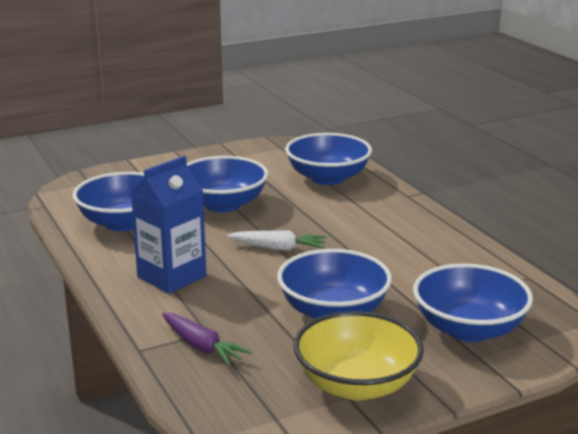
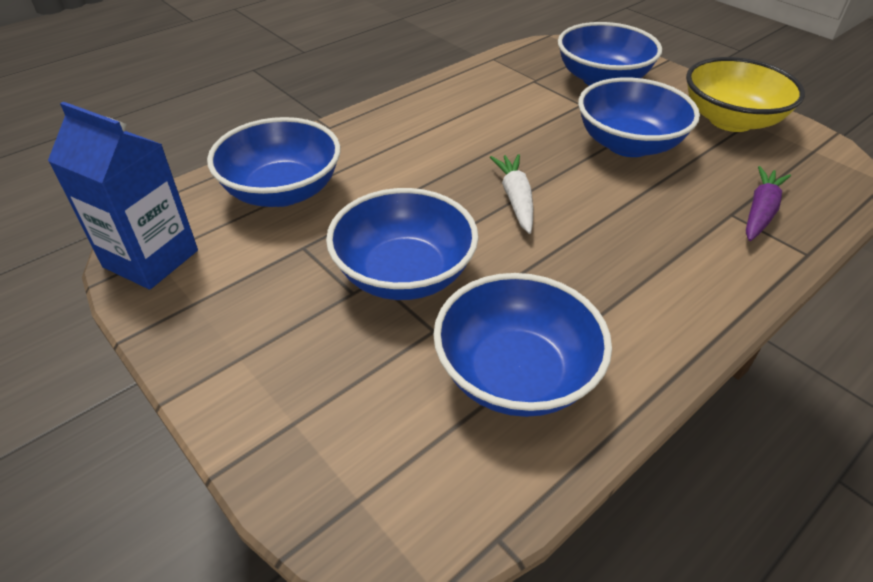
camera: 105 degrees left, 20 degrees up
(172, 276) = (642, 271): blue carton -> blue carton (151, 259)

